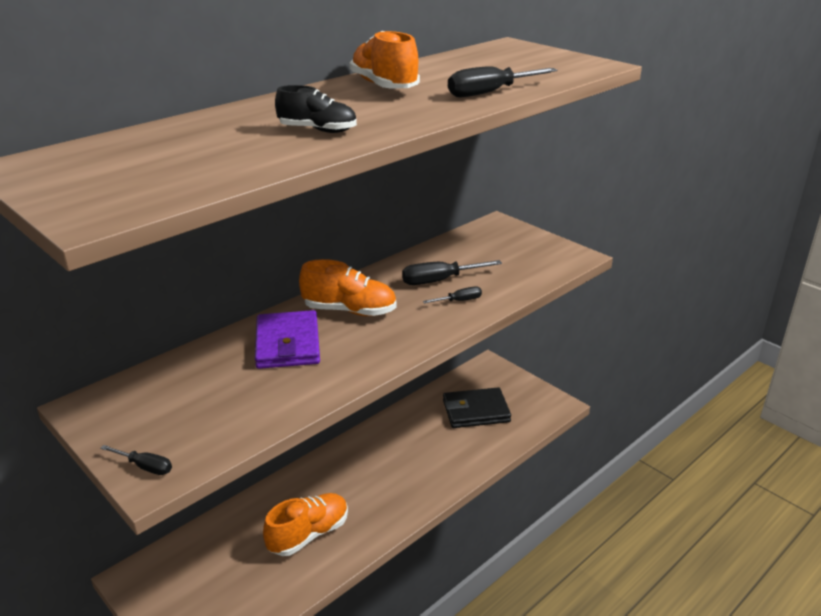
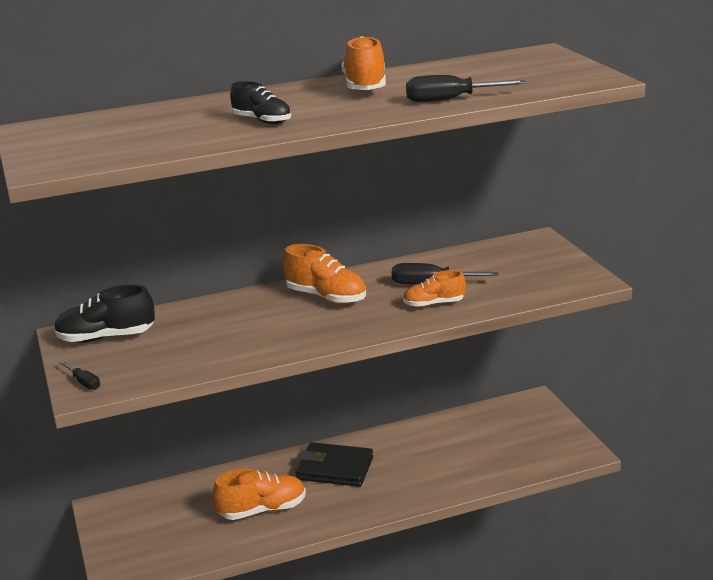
camera: 25 degrees right, 5 degrees down
(135, 402) = (106, 337): none -> black shoe
(288, 344) = (253, 315): purple wallet -> none
(459, 301) = (434, 304): black screwdriver -> orange shoe
(476, 411) = (490, 441): black wallet -> black wallet (334, 469)

